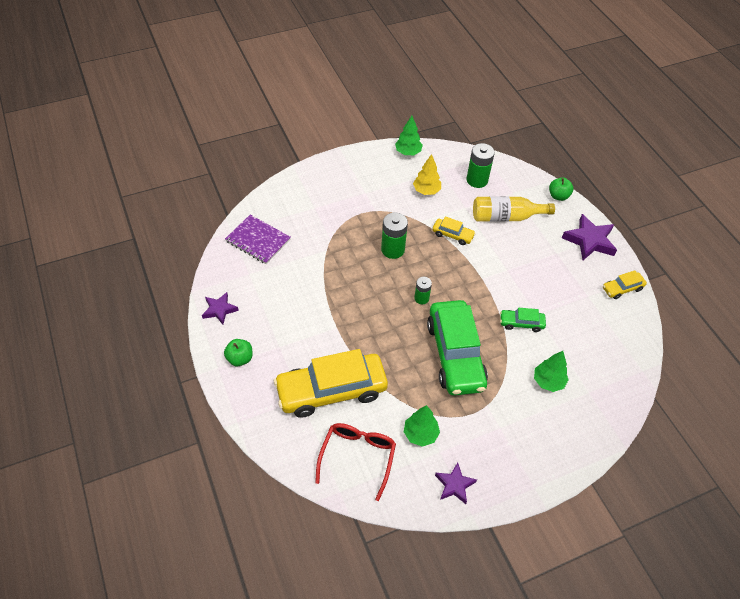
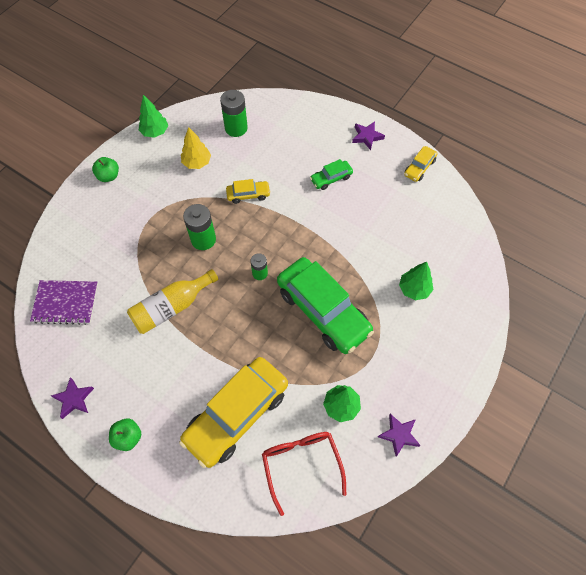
camera: 30 degrees left, 10 degrees up
(506, 217) = (284, 151): yellow bottle -> yellow bottle (171, 307)
(521, 323) = (359, 247): green car -> green car (331, 178)
(558, 196) = (315, 107): green apple -> green apple (109, 176)
(589, 240) = (367, 137): purple star -> purple star, size x0.62

